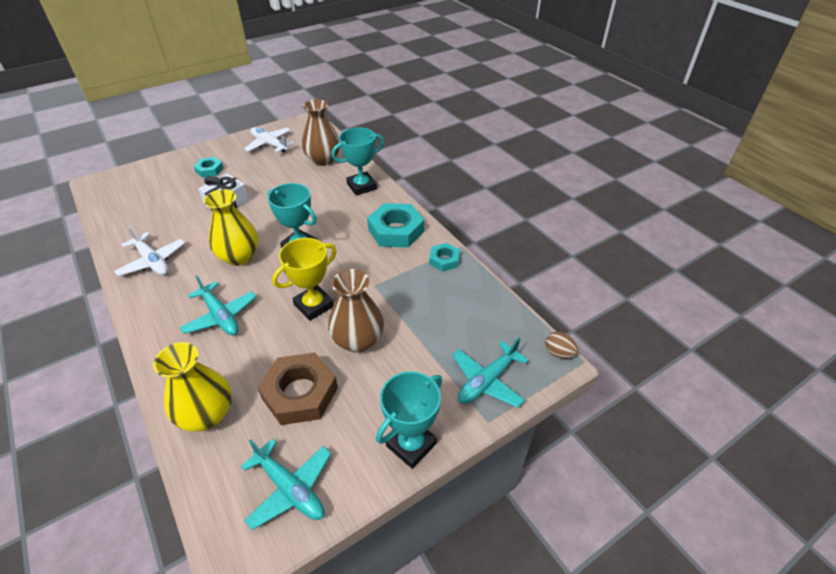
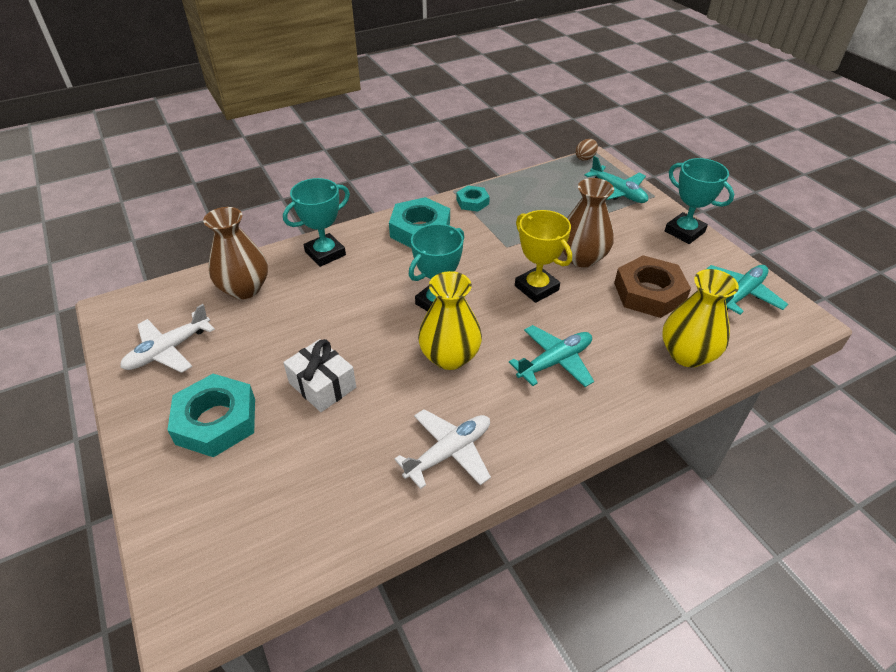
camera: 85 degrees left, 0 degrees up
(209, 170) = (216, 421): turquoise nut -> turquoise nut, size x1.82
(361, 186) = (325, 253): turquoise trophy -> turquoise trophy turned 75 degrees clockwise

